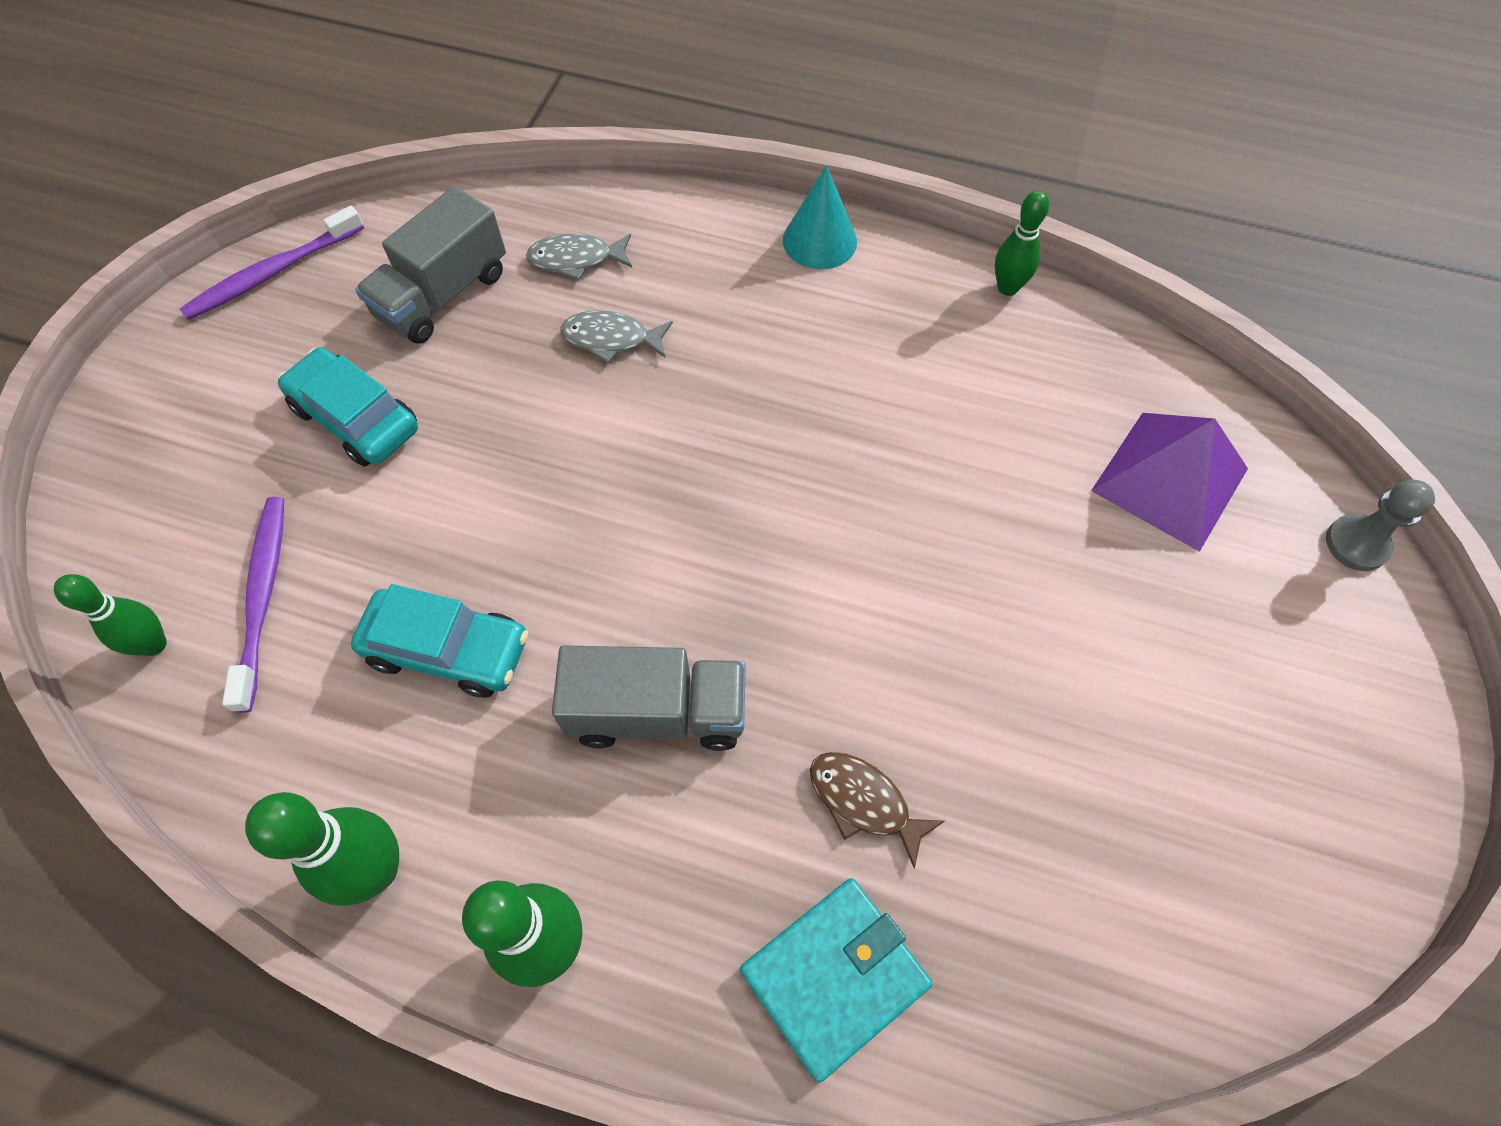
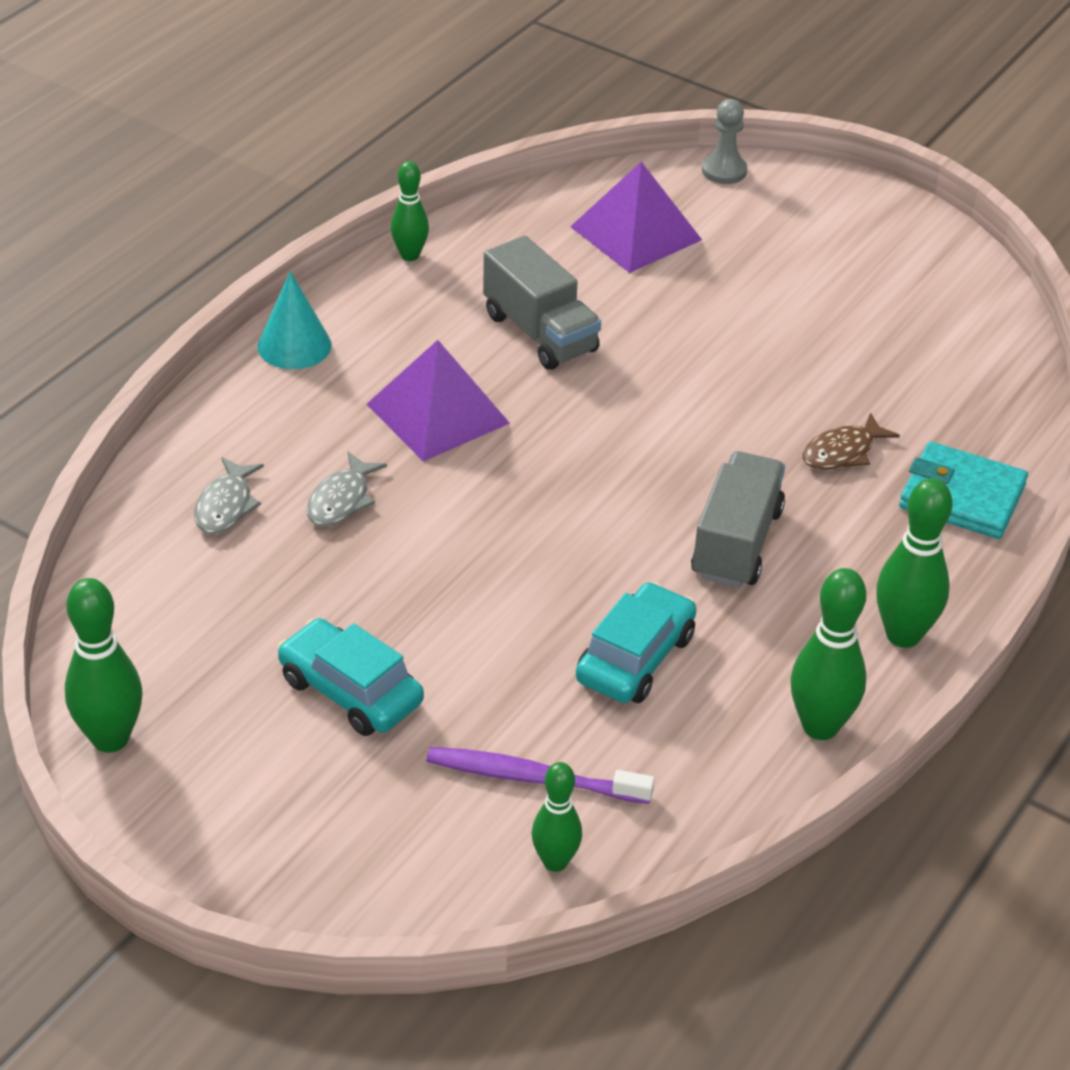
camera: 75 degrees left, 20 degrees down
(273, 273) = (110, 738): purple toothbrush -> green bowling pin
(356, 418) = (350, 691): turquoise car -> turquoise car turned 75 degrees clockwise
(443, 295) = (219, 608): grey truck -> grey truck (540, 333)
(767, 378) = (437, 413): none -> purple pyramid
(834, 976) = (962, 496): turquoise wallet -> turquoise wallet turned 45 degrees counterclockwise

